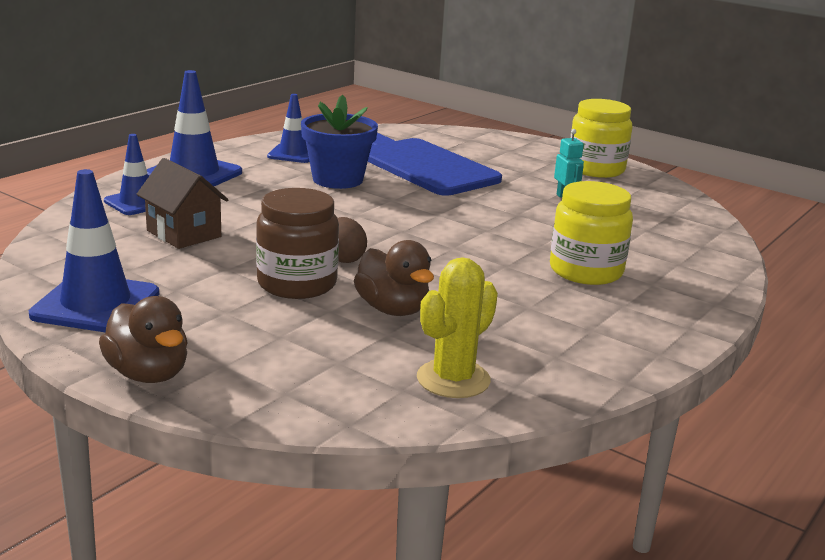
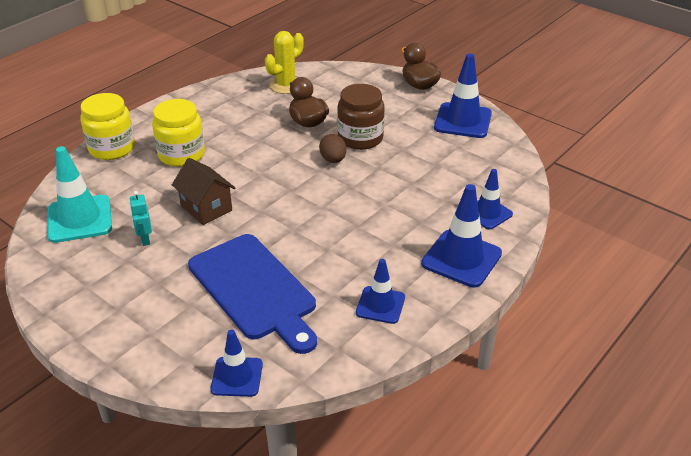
camera: 175 degrees left, 15 degrees up
(184, 234) = (440, 179): brown house -> brown house (206, 208)
(337, 179) = (336, 257): blue flower pot -> none
(422, 131) = (237, 377): none -> blue traffic cone
(596, 169) = (82, 295): yellow jar -> yellow jar (112, 148)
(660, 215) = (79, 219): none -> turquoise traffic cone

